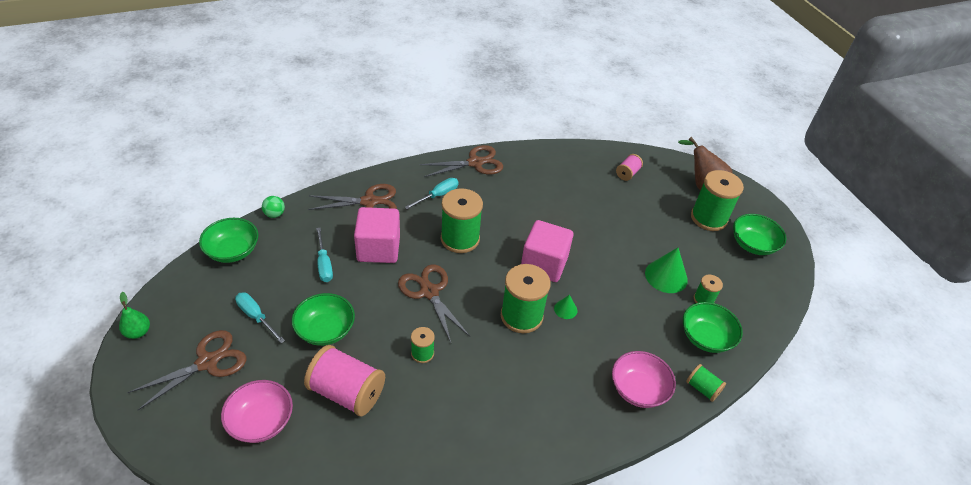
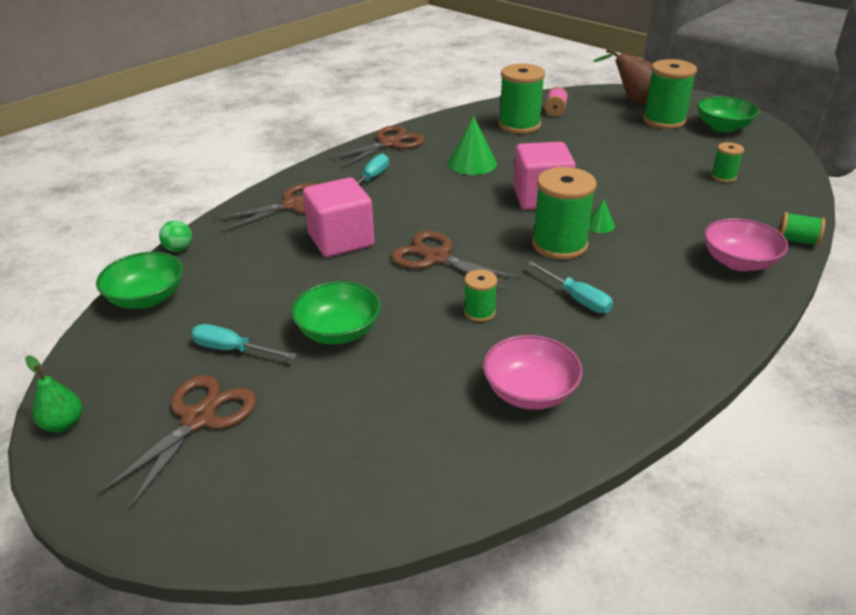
camera: 20 degrees left, 10 degrees down
(261, 421) = (329, 452): pink bowl -> pink bowl (529, 392)
(324, 264) = (284, 273): turquoise screwdriver -> turquoise screwdriver (576, 298)
(347, 392) = (419, 380): pink spool -> none
(460, 239) = (430, 205): green spool -> green spool (519, 125)
(666, 276) = (670, 171): green cone -> green cone (472, 163)
(706, 337) = (756, 203): green bowl -> none

